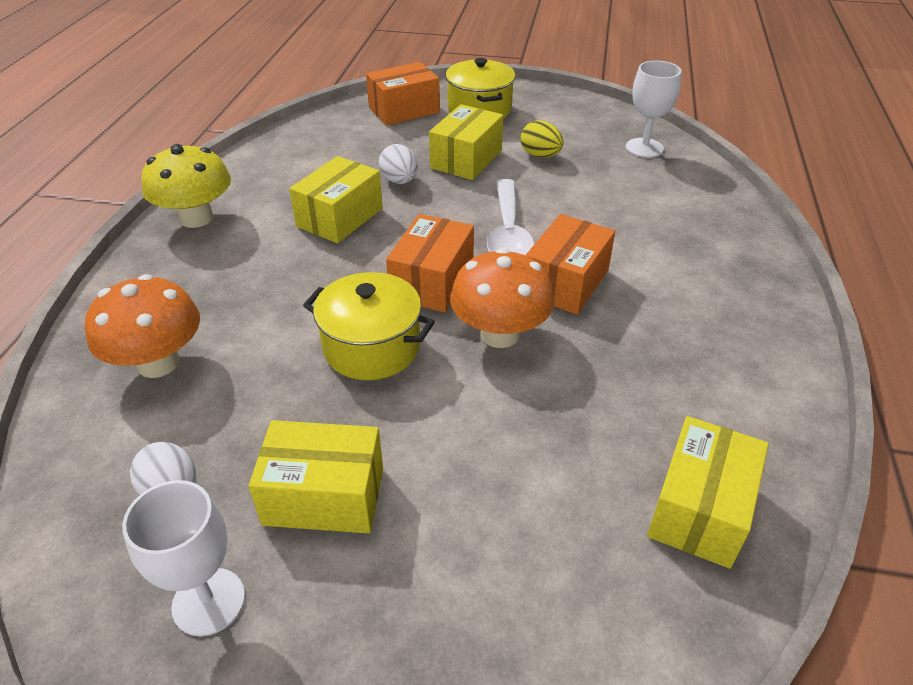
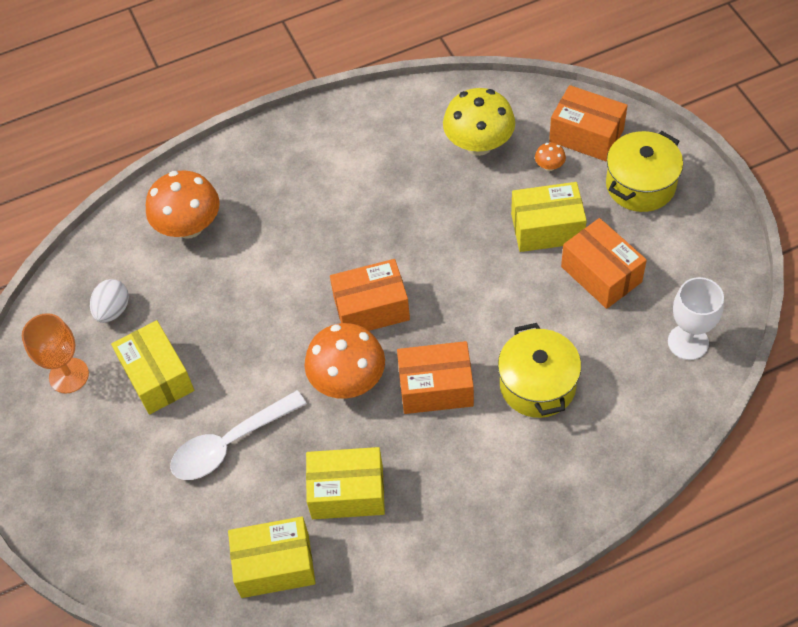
camera: 60 degrees right, 15 degrees up
(196, 218) = (327, 129): yellow mushroom -> yellow mushroom (479, 144)
(208, 601) = (69, 375): white goblet -> orange goblet
(339, 217) = (397, 205): yellow box -> yellow box (347, 492)
(371, 347) = (282, 319): yellow pot -> yellow pot (537, 385)
(399, 181) = (475, 207): white egg -> none
(409, 134) = (549, 166): none -> orange mushroom
(508, 233) = (467, 318): white spoon -> white spoon (230, 444)
(540, 155) = (601, 274): yellow egg -> orange box

